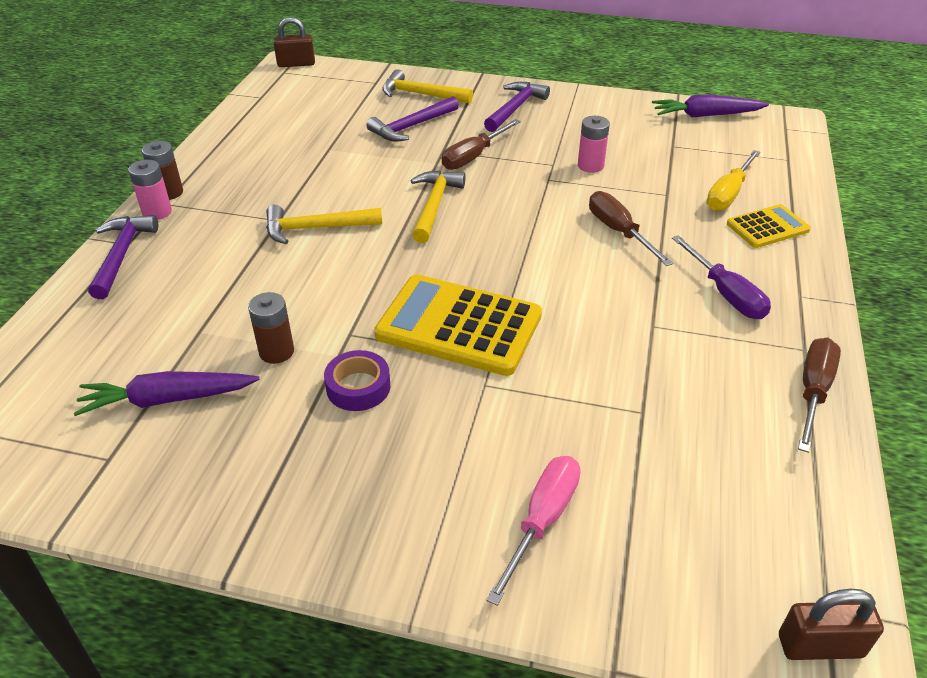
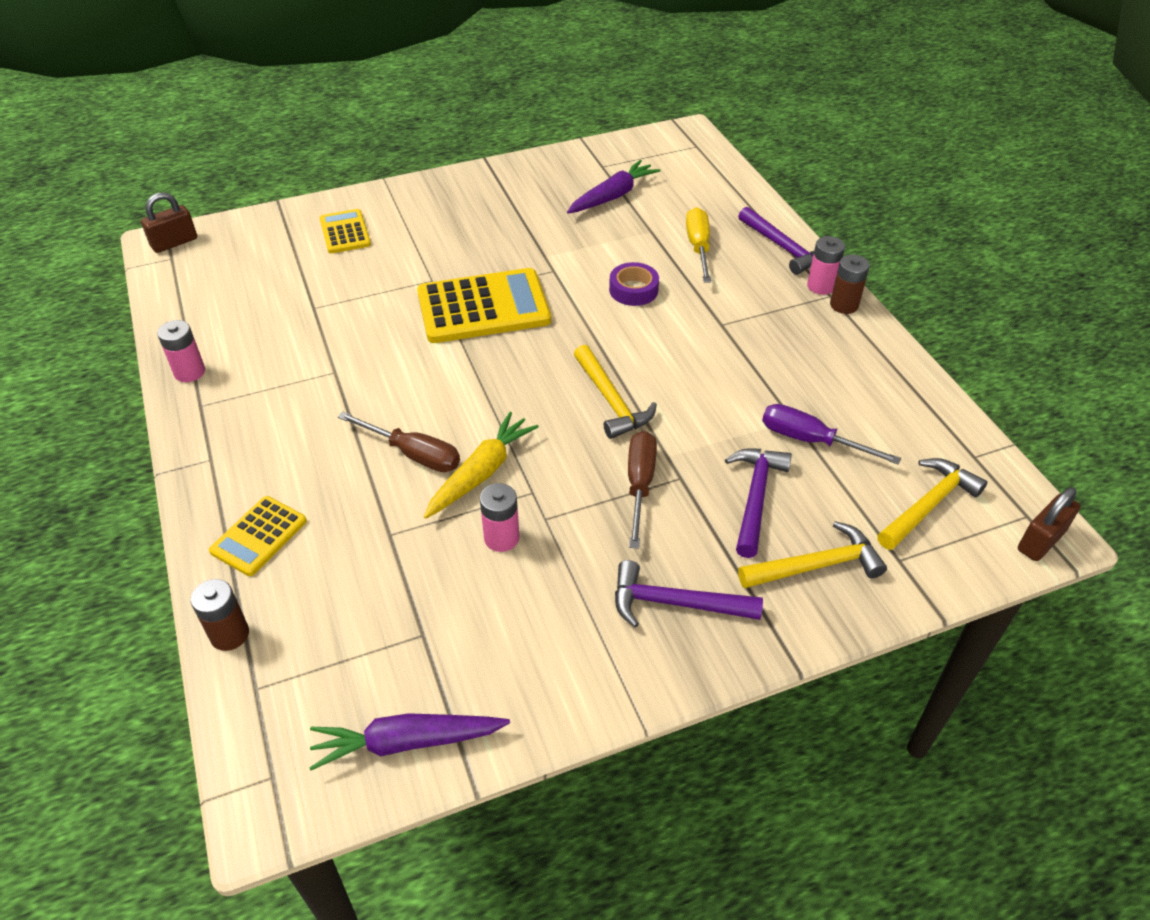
camera: 145 degrees right, 5 degrees up
(276, 352) = (586, 241): brown battery -> brown battery (229, 634)
(316, 228) = (680, 331): yellow hammer -> yellow hammer (928, 505)
(358, 387) = (511, 245): purple tape -> purple tape (633, 290)
(515, 108) = (676, 603): purple hammer -> purple hammer turned 105 degrees clockwise
(542, 521) = (345, 232): pink screwdriver -> yellow calculator
(575, 202) = (481, 472): none -> yellow carrot
(705, 115) = (406, 742): purple carrot -> purple carrot turned 150 degrees counterclockwise
(725, 294) = (282, 429): purple screwdriver -> purple screwdriver (810, 440)
(728, 194) = (318, 571): yellow screwdriver -> yellow screwdriver (698, 247)
(813, 391) = (189, 372): brown screwdriver -> pink battery

